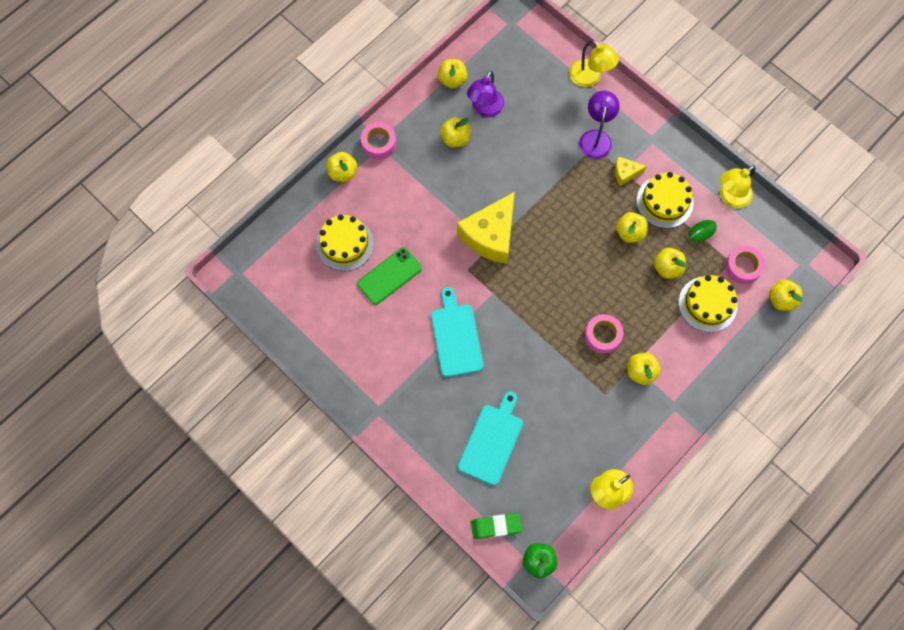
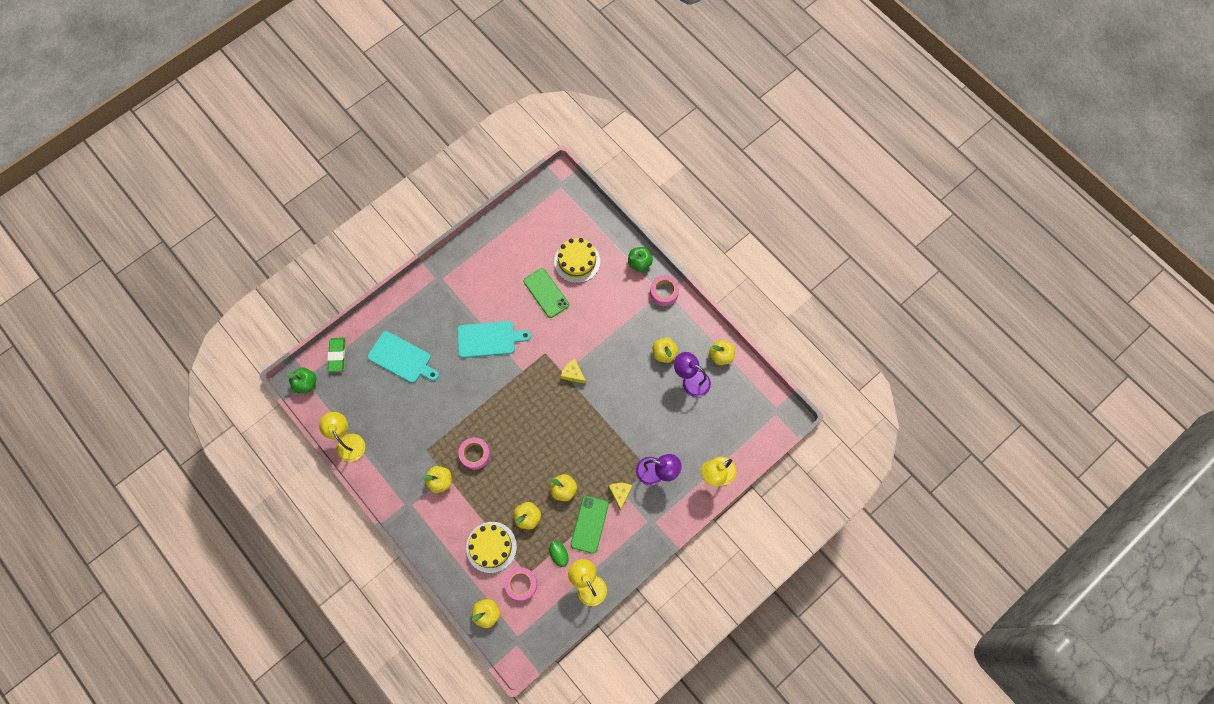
camera: 95 degrees right, 0 degrees up
(343, 173) = (639, 263): yellow apple -> green apple
(490, 235) = (573, 374): yellow cheese -> yellow cheese, size x0.46
(664, 202) = (589, 524): yellow cake -> green phone

